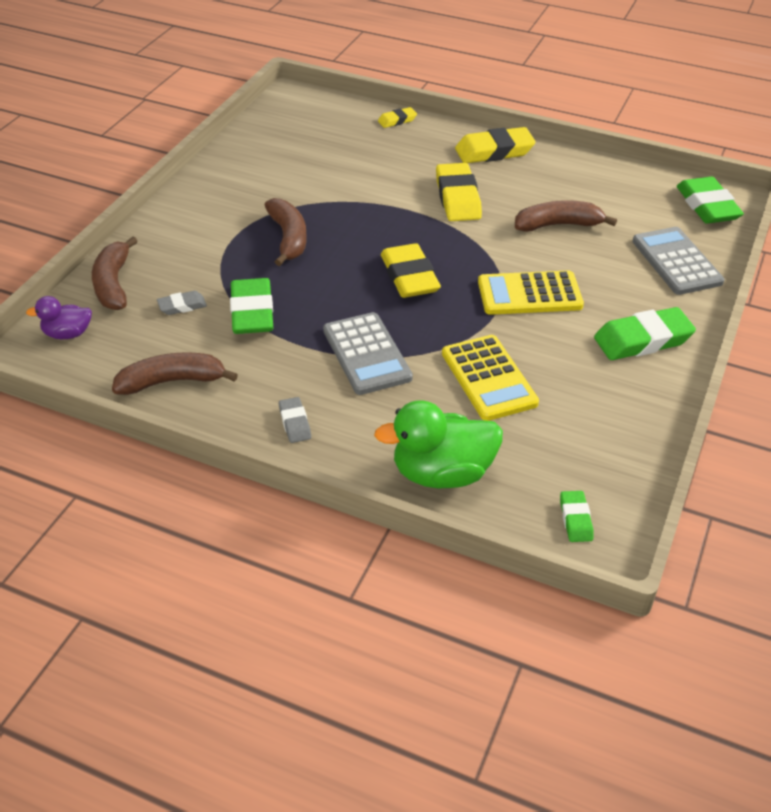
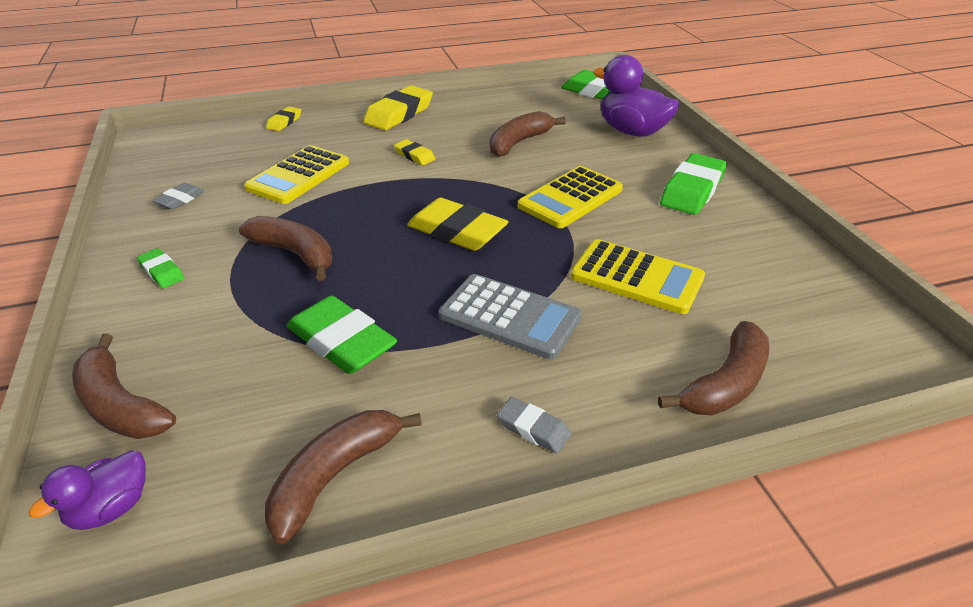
camera: 40 degrees left, 5 degrees down
(182, 306) = (247, 380): grey eraser -> grey eraser (180, 200)
(355, 176) = (299, 175): none -> yellow calculator
(442, 473) = (725, 384): green duck -> brown banana
(457, 198) = (414, 156): yellow eraser -> yellow eraser, size x0.52
(575, 519) = (867, 351): green eraser -> green eraser (162, 272)
(676, 262) = (632, 131): grey calculator -> purple duck

